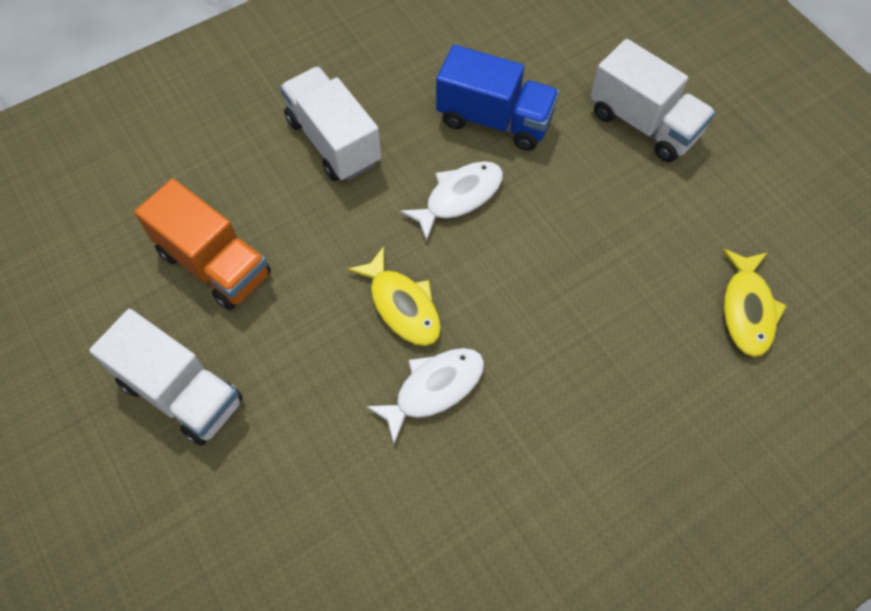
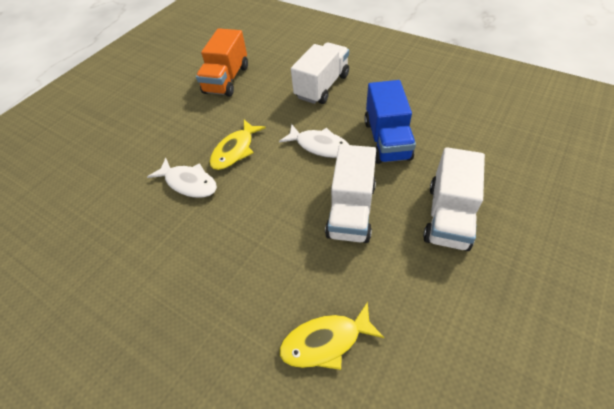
camera: 70 degrees right, 10 degrees down
(181, 392) = (156, 98): white truck -> white truck (351, 210)

